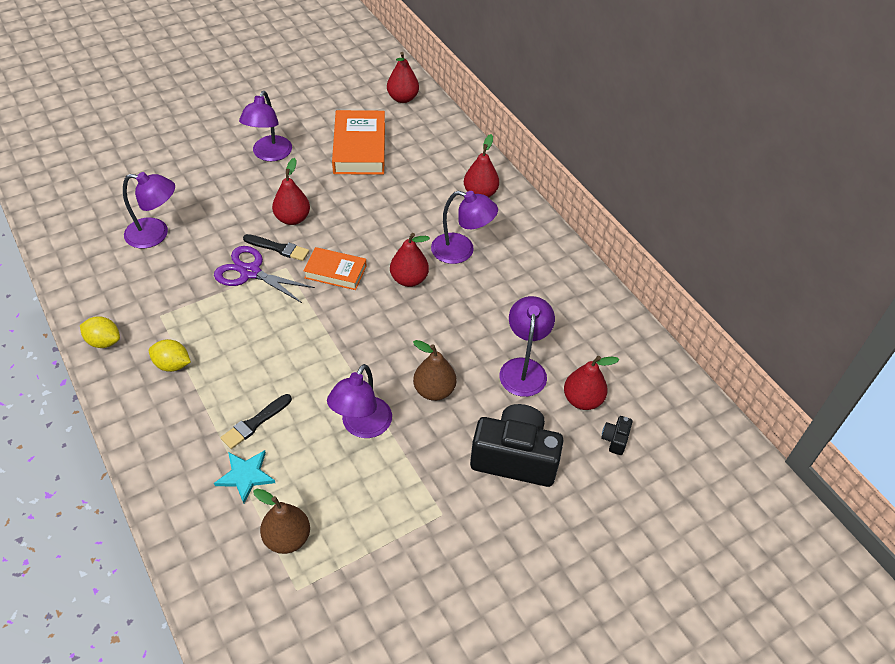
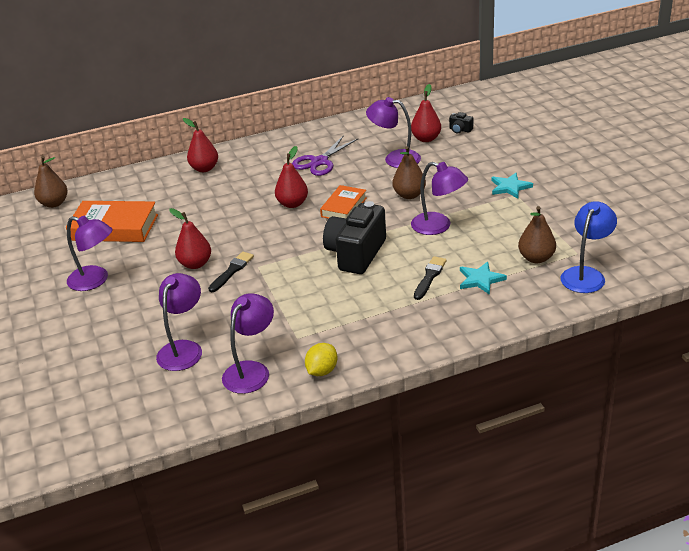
camera: 75 degrees left, 15 degrees down
(172, 365) = (359, 325): yellow lemon -> none
(246, 598) = (586, 275): none -> blue lamp
(250, 272) = (257, 286): purple scissors -> purple scissors (319, 162)
(255, 423) = (429, 277): black brush -> black brush turned 120 degrees counterclockwise
(335, 272) = (272, 239): orange book -> orange book (344, 207)
(402, 98) = (54, 203): red pear -> brown pear
(461, 251) = (269, 179): purple lamp -> purple lamp (251, 370)
(461, 506) = (510, 187): none -> turquoise star
(515, 457) = (471, 166): black camera -> black camera (356, 254)

